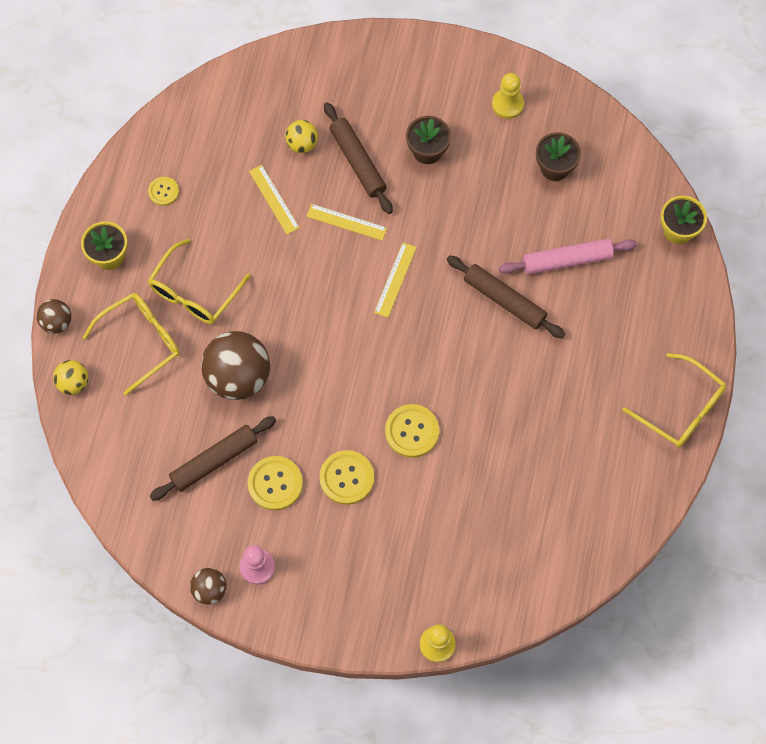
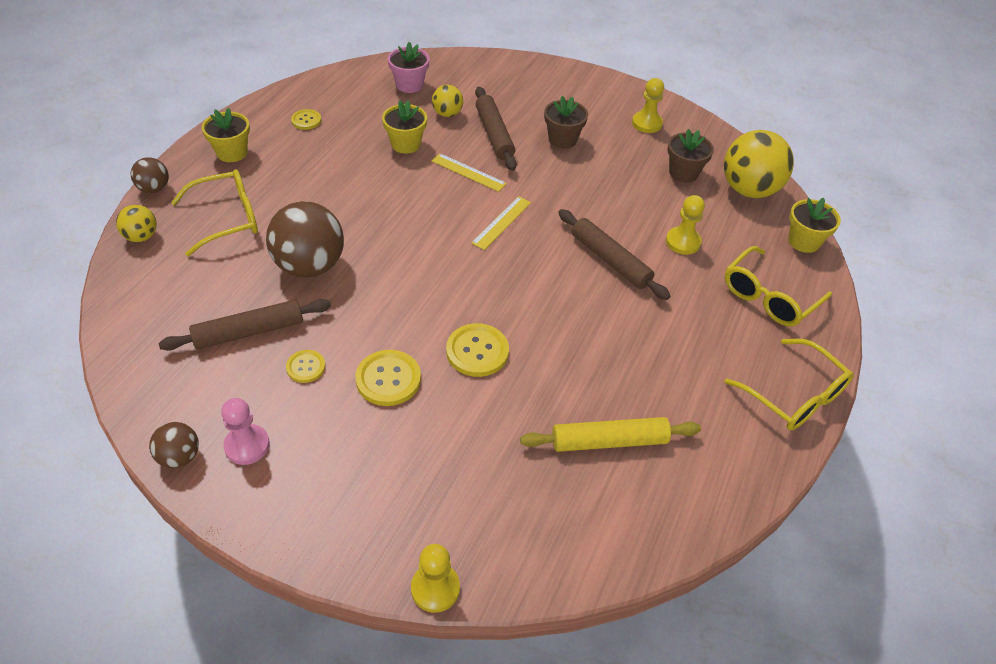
camera: 10 degrees right, 20 degrees down
(195, 292) = (299, 193): yellow glasses -> yellow glasses (769, 296)
(250, 109) = (409, 85): none -> pink flower pot
(274, 199) = (405, 144): yellow ruler -> yellow flower pot
(275, 483) = (306, 367): yellow button -> yellow button, size x0.60
(538, 491) = (609, 441): none -> yellow rolling pin
(567, 260) = (683, 242): pink rolling pin -> yellow pawn
(621, 175) = (749, 190): none -> yellow ball

